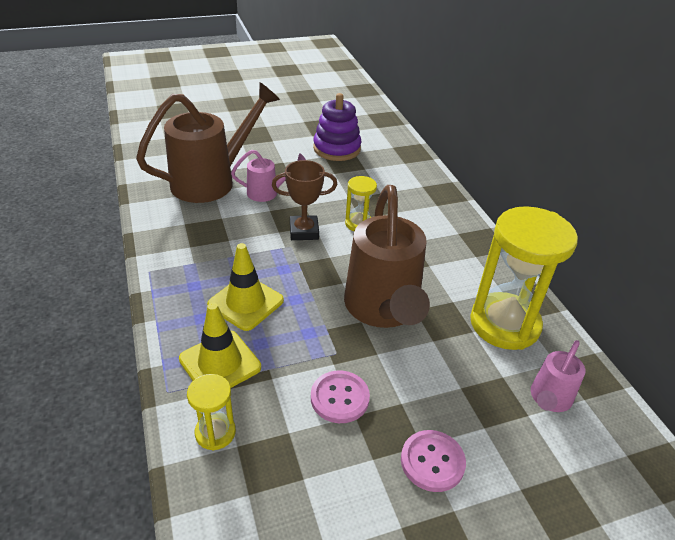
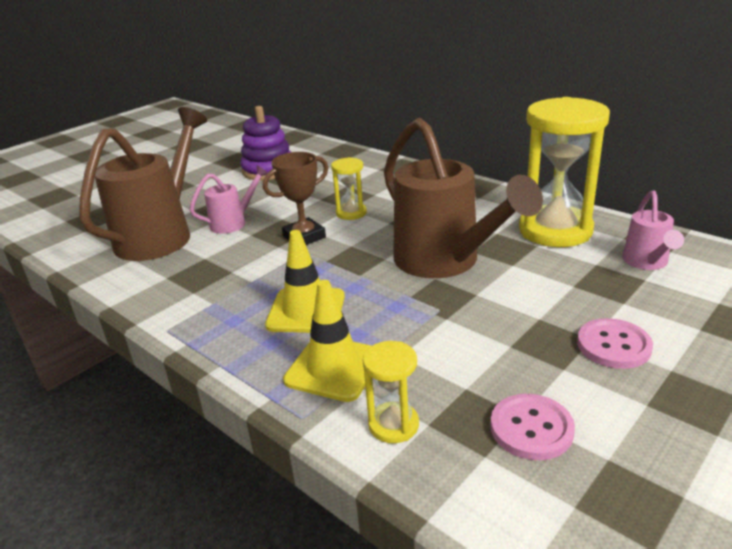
camera: 25 degrees left, 10 degrees down
(339, 398) = (482, 340): pink button -> pink button (531, 428)

